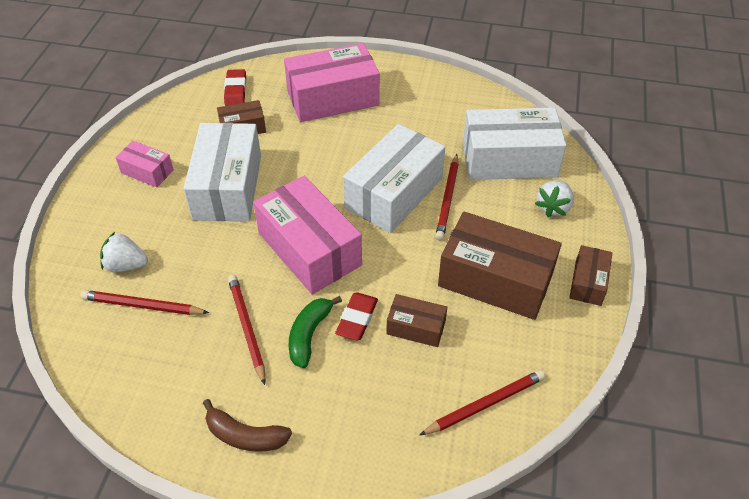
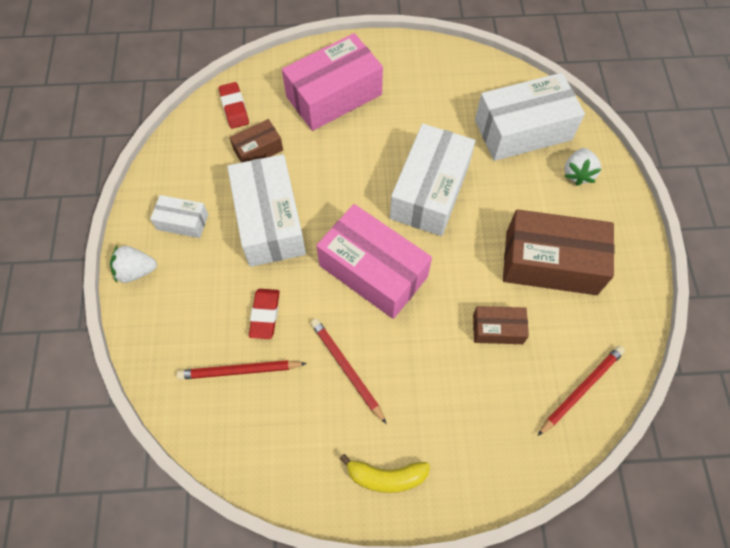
camera: 15 degrees left, 15 degrees up
(126, 265) = (205, 331): white strawberry -> white strawberry (136, 271)
(147, 171) = (182, 222): pink box -> white box
(245, 436) = (386, 477): brown banana -> yellow banana
(309, 335) = (406, 361): green banana -> none
(357, 319) = (442, 334): red eraser -> red eraser (265, 315)
(447, 199) = (481, 186): red pencil -> none
(588, 282) = (630, 245): brown box -> none

